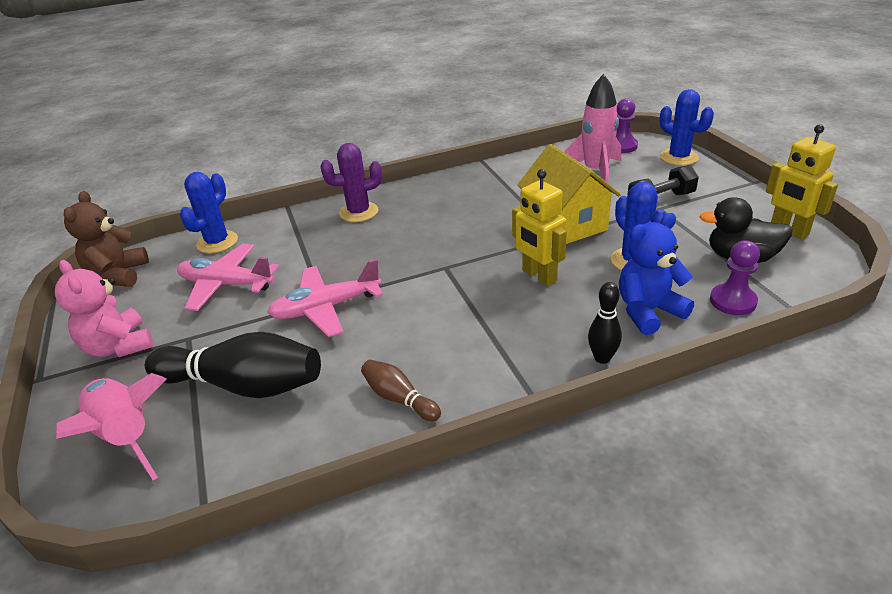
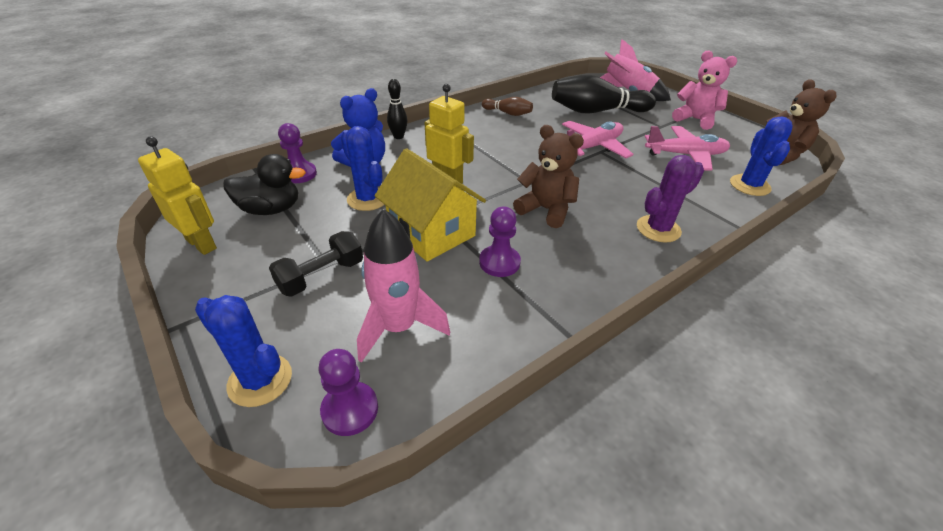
camera: 160 degrees right, 5 degrees up
(446, 235) = (546, 210): none -> brown teddy bear
(512, 199) = (499, 262): none -> purple pawn

